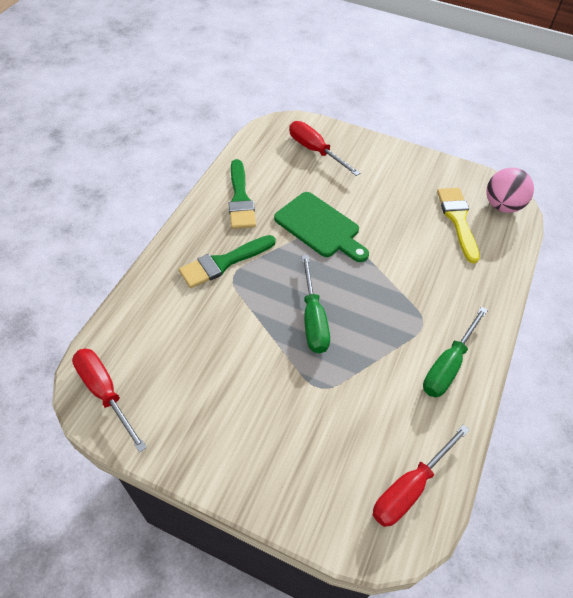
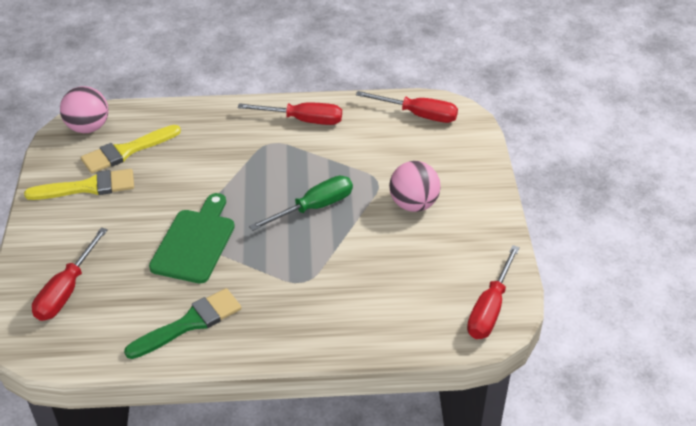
camera: 115 degrees left, 10 degrees down
(224, 262) = (291, 296): green brush -> none
(269, 402) = (413, 204): none -> pink ball
(421, 186) = (88, 187): none -> yellow brush
(448, 365) = (303, 120): green screwdriver -> red screwdriver

